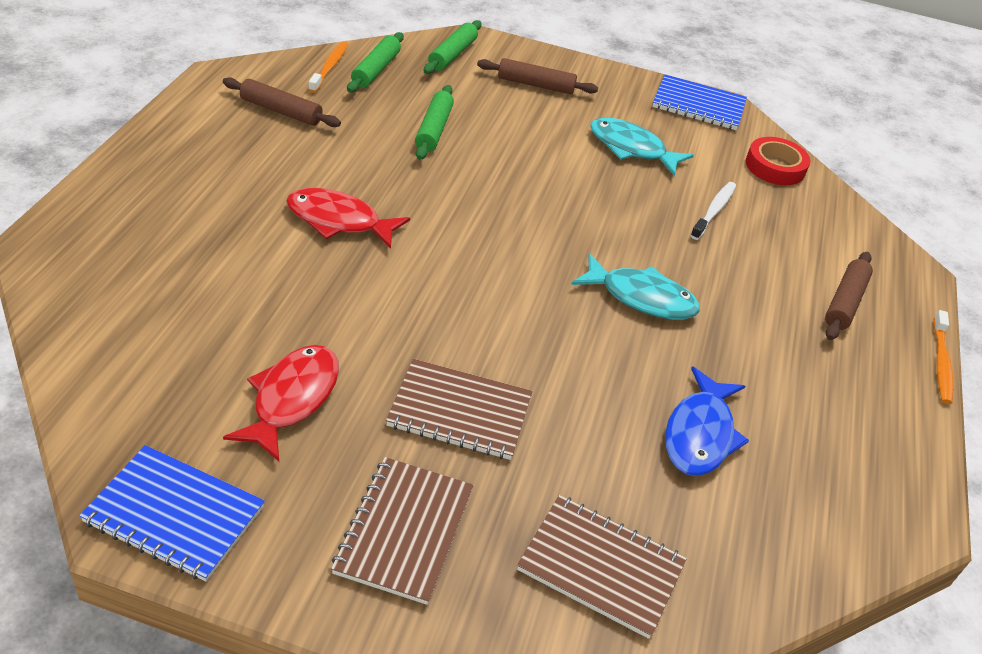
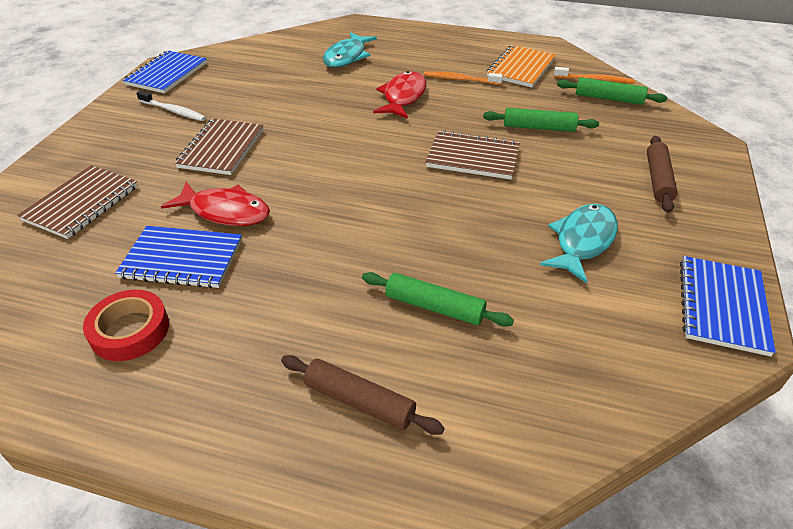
camera: 95 degrees right, 0 degrees up
(281, 111) = (521, 68): brown rolling pin -> orange notebook
(292, 399) = (239, 95): red fish -> red fish (225, 211)
(404, 531) = (135, 133): brown notebook -> brown notebook (473, 157)
(452, 55) = (670, 132): green rolling pin -> green rolling pin (434, 306)
(641, 298) = (344, 235): turquoise fish -> turquoise fish (347, 57)
(700, 434) = (182, 259): blue fish -> blue notebook
(714, 211) = (496, 299): white toothbrush -> white toothbrush (173, 111)
(775, 167) = (622, 371): red tape -> red tape (130, 330)
(941, 363) = (257, 490): orange toothbrush -> orange toothbrush (460, 80)

